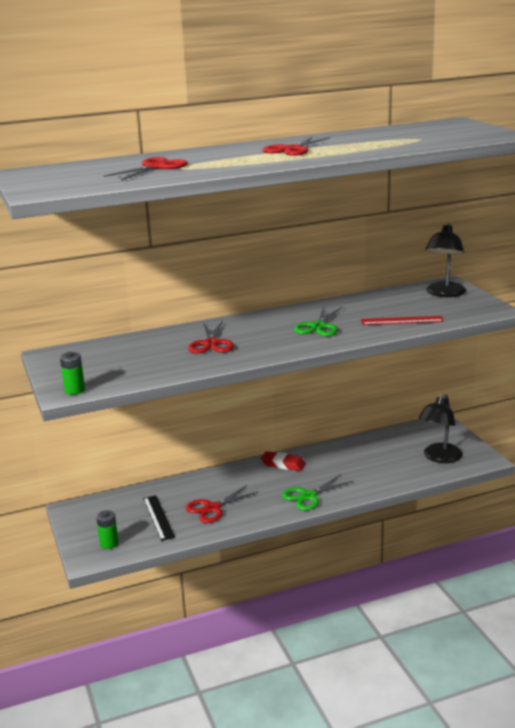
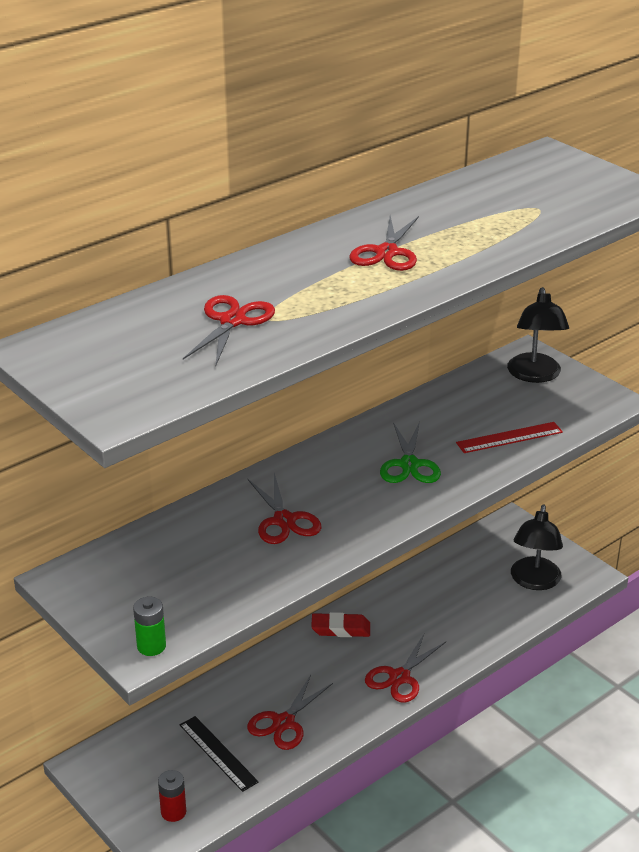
camera: 20 degrees left, 10 degrees up
(109, 544) = (173, 812): green battery -> red battery
(308, 496) = (399, 677): green scissors -> red scissors

